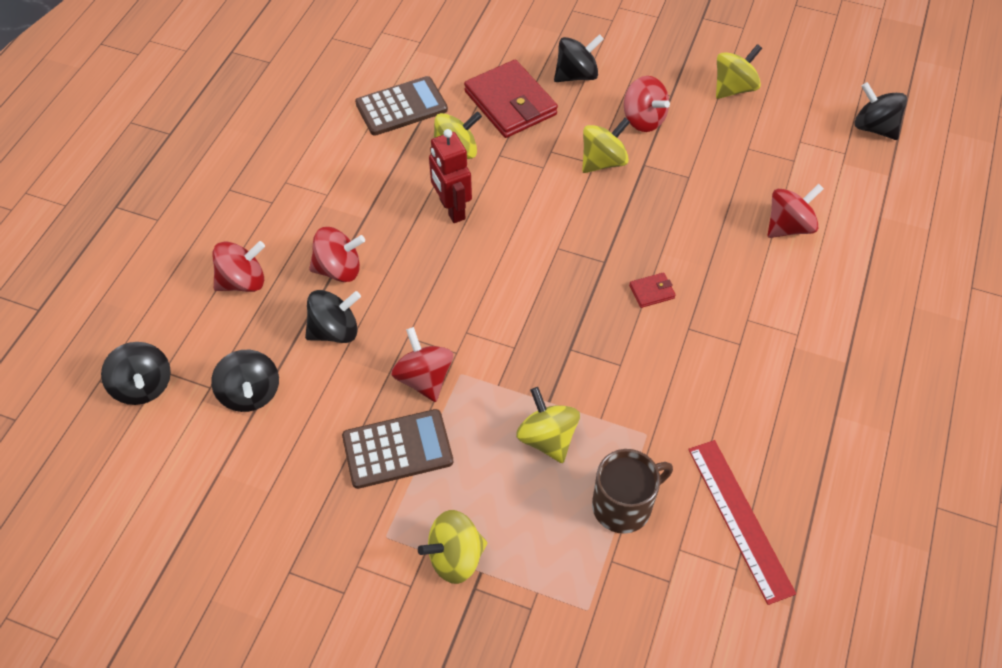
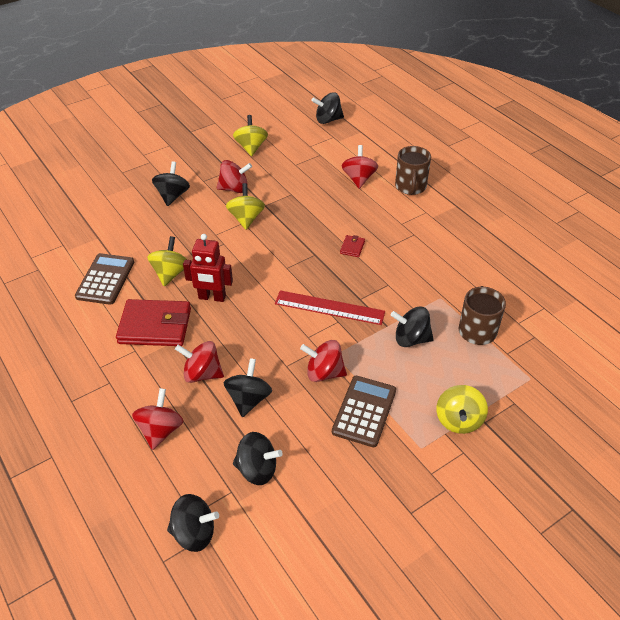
camera: 55 degrees left, 10 degrees down
(339, 269) = (202, 374): red spinning top -> red spinning top turned 105 degrees counterclockwise
(510, 103) = (161, 232): red wallet -> red wallet (155, 326)
(547, 438) = (411, 339): yellow spinning top -> black spinning top
(739, 519) = (516, 291): red ruler -> red ruler (329, 308)
(832, 290) = (410, 187): none -> brown mug

